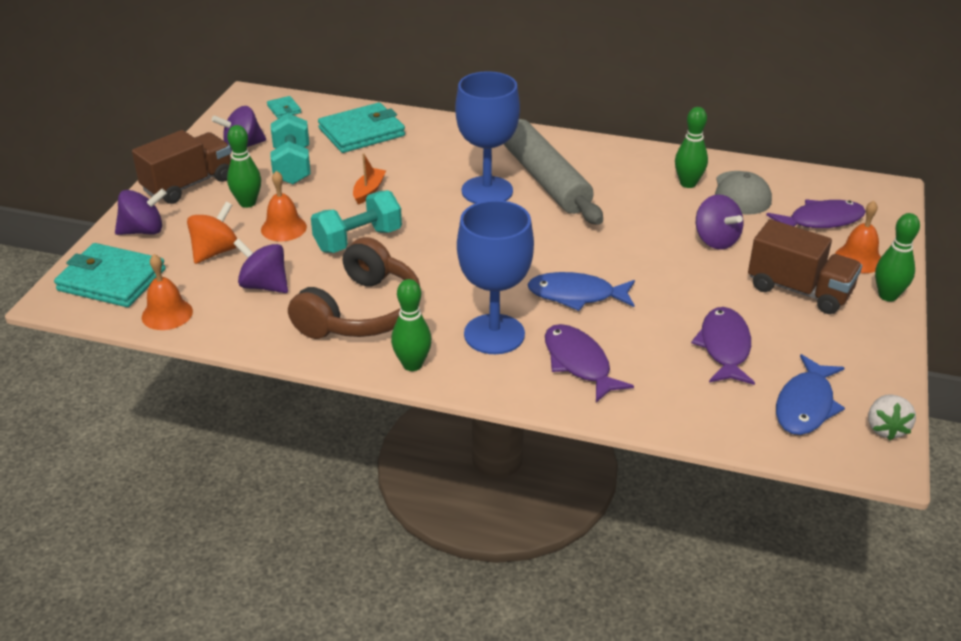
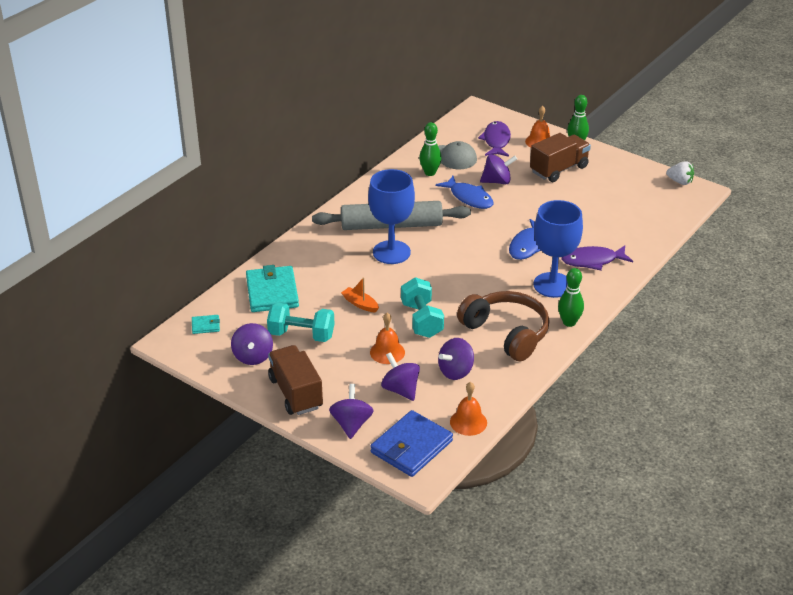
camera: 70 degrees left, 0 degrees up
(112, 280) = (411, 447): turquoise wallet -> blue wallet
(215, 251) = (400, 389): orange spinning top -> purple spinning top
(247, 203) = (342, 365): green bowling pin -> none
(724, 347) = (598, 209): purple fish -> none
(805, 405) = (655, 199): blue fish -> blue fish (469, 198)

